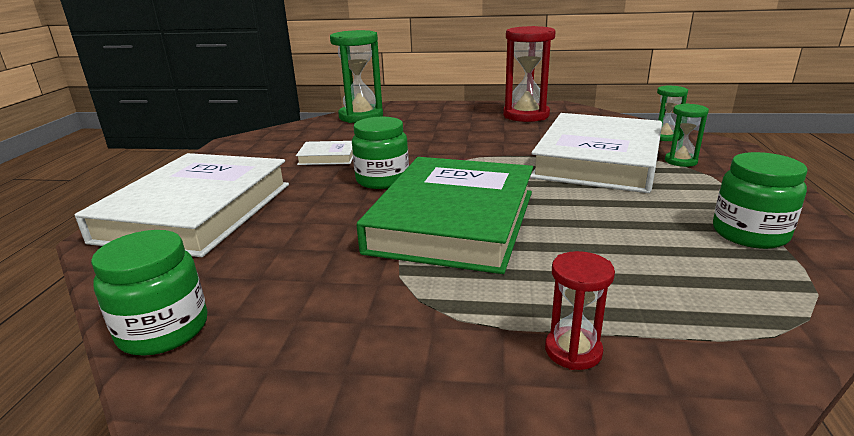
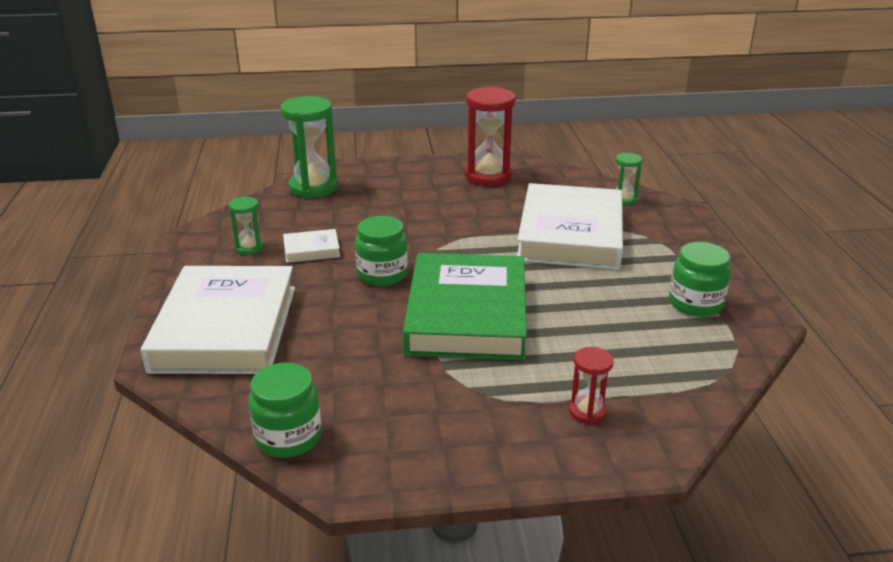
camera: 15 degrees left, 5 degrees up
(680, 161) = (640, 230): green hourglass -> green hourglass (249, 248)

